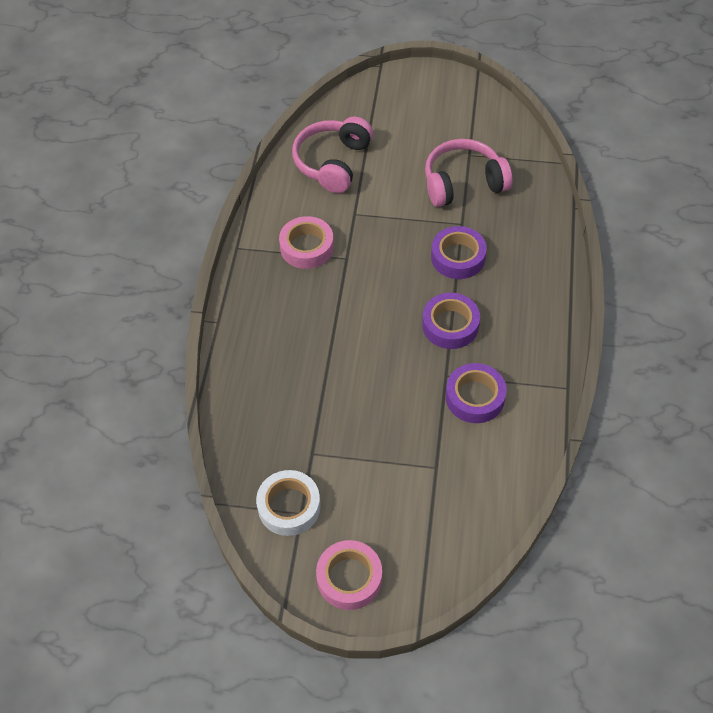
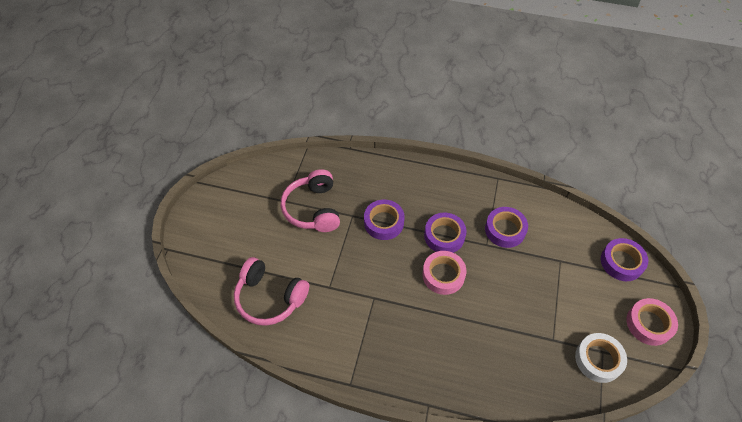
camera: 85 degrees left, 0 degrees up
(307, 247) = (358, 326): pink tape -> pink tape (443, 275)
(448, 551) = (621, 262): none -> purple tape

